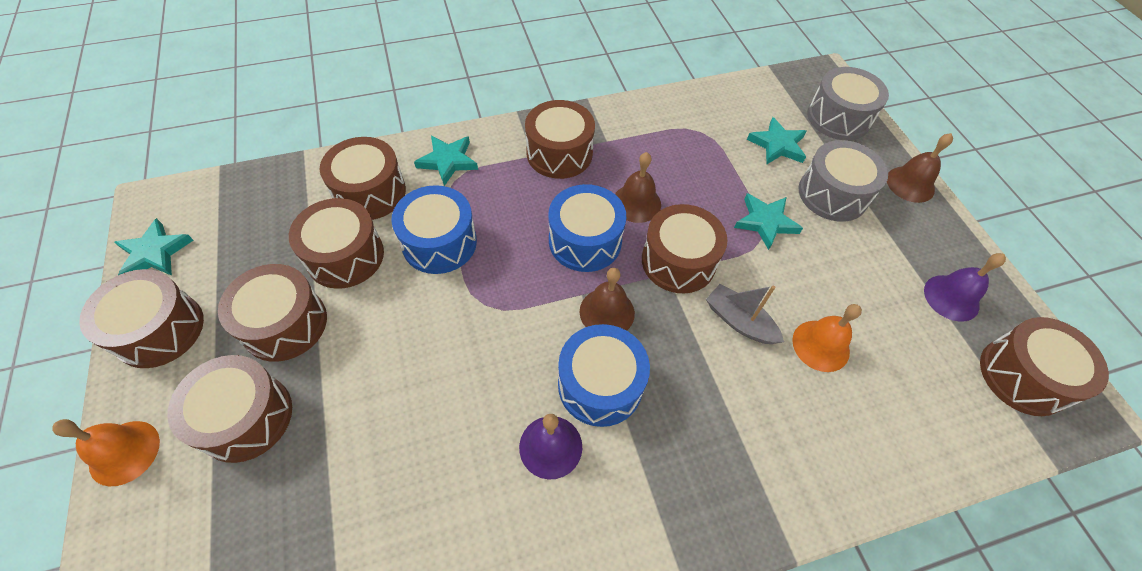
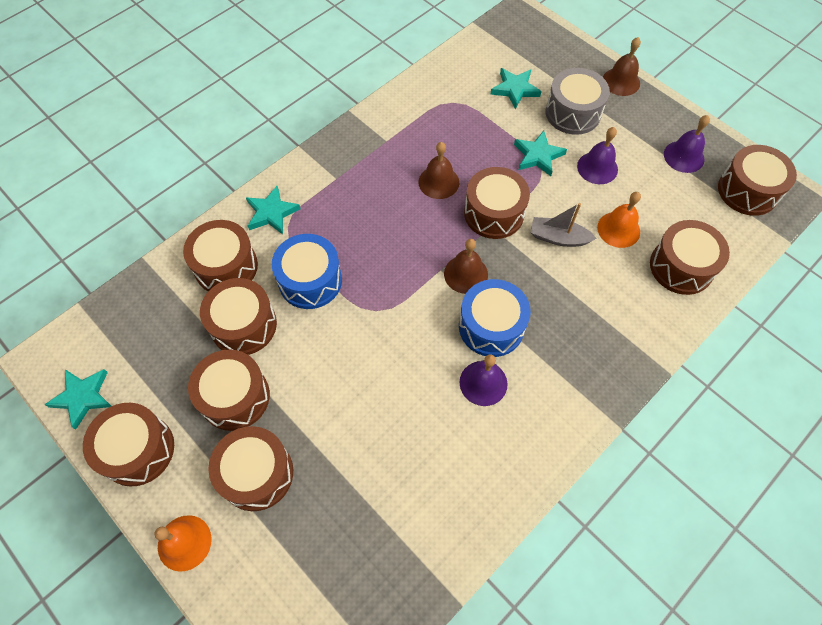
camera: 25 degrees left, 5 degrees up
(559, 153) = (356, 167): brown drum -> brown drum (681, 267)
(585, 241) = (418, 229): blue drum -> none
(831, 264) = (597, 168): none -> purple bell
(838, 118) = (547, 47): grey drum -> none

